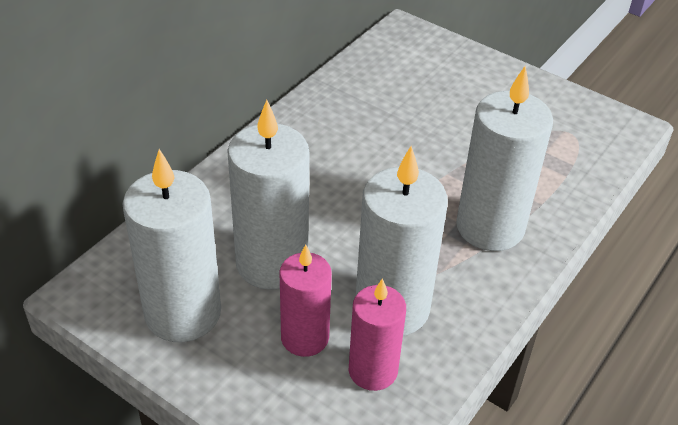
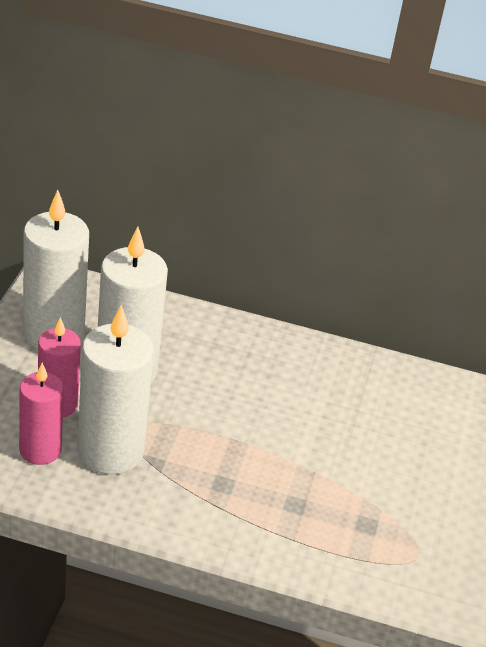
camera: 65 degrees right, 5 degrees down
(490, 227) = (241, 504): white candle -> none

